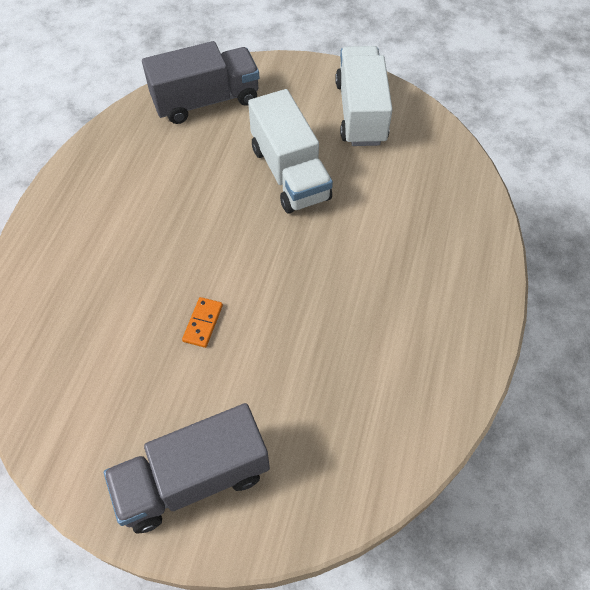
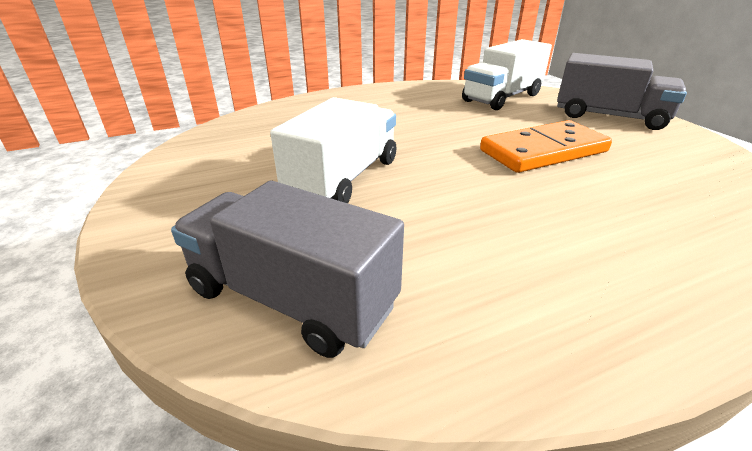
camera: 130 degrees left, 25 degrees down
(203, 323) = (543, 151): orange domino -> orange domino, size x2.41
(360, 113) = (205, 176): white truck -> white truck (502, 98)

